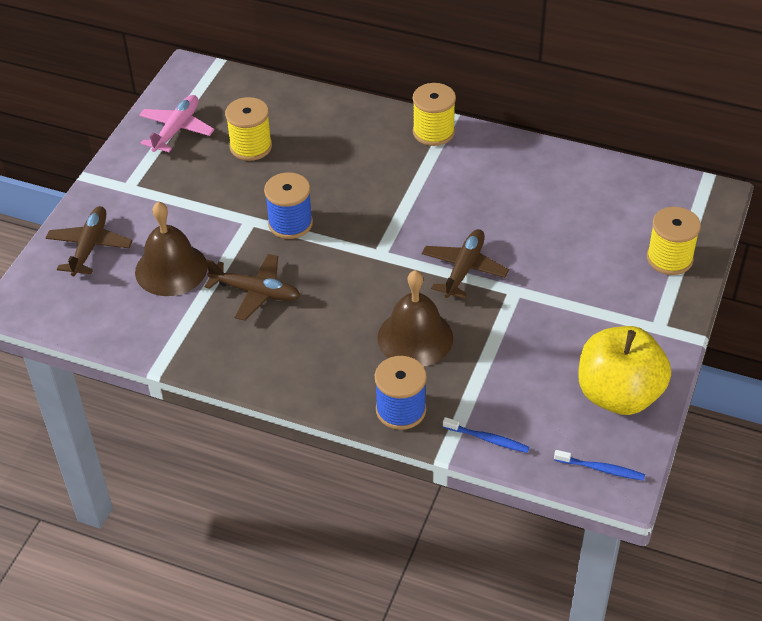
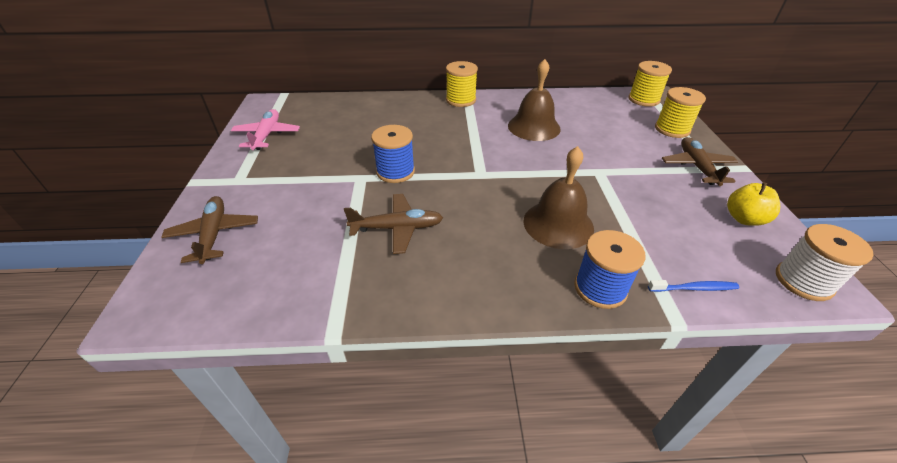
camera: 25 degrees left, 5 degrees down
(171, 269) = (306, 231): brown bell -> brown bell (534, 127)
(251, 146) = (334, 133): yellow spool -> yellow spool (643, 99)
(464, 269) = (550, 168): brown plane -> brown plane (697, 167)
(601, 469) = (803, 281): blue toothbrush -> white spool
(618, 395) = (744, 219): yellow apple -> yellow apple, size x0.55

